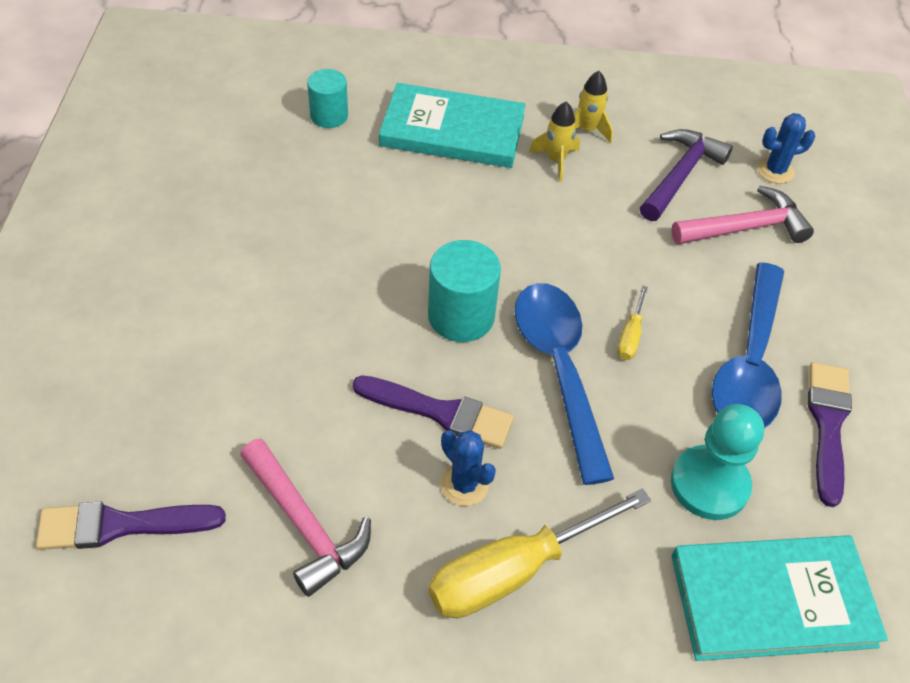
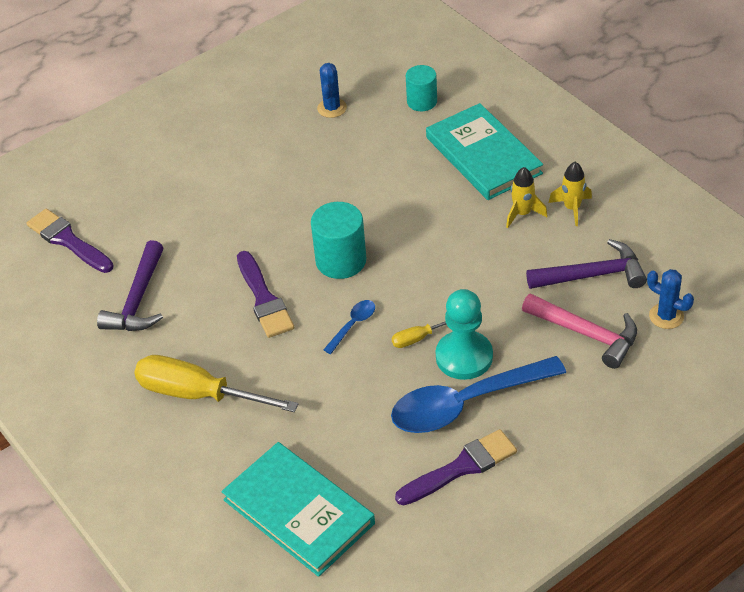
camera: 55 degrees right, 5 degrees down
(304, 524) = (138, 300): pink hammer -> purple hammer
(464, 485) = (229, 340): blue cactus -> blue cactus (332, 108)
(559, 370) = (353, 325): blue spoon -> blue spoon, size x0.43
(709, 484) = (348, 439): turquoise pawn -> turquoise pawn (464, 357)

